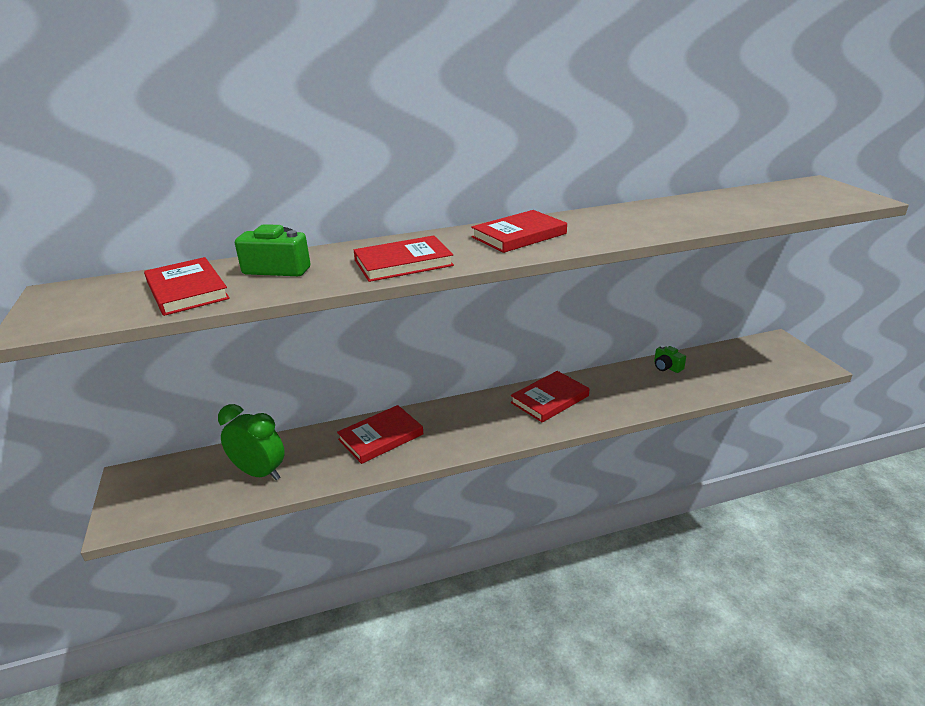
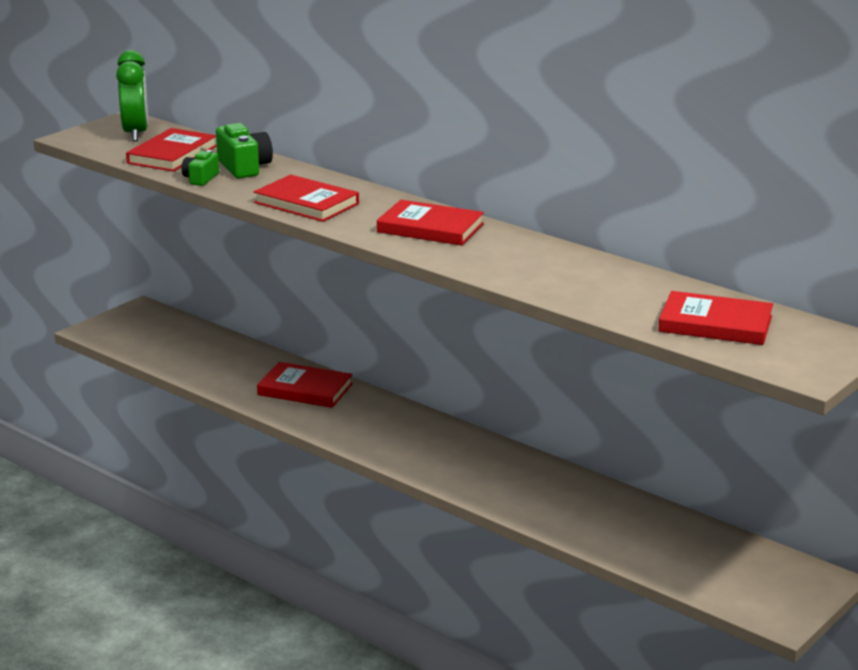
camera: 55 degrees right, 5 degrees down
(259, 473) = (199, 357): green clock -> green clock (136, 134)
(549, 399) = (471, 454): red book -> red book (715, 324)
(667, 367) = (635, 510): green camera -> green camera (200, 178)

